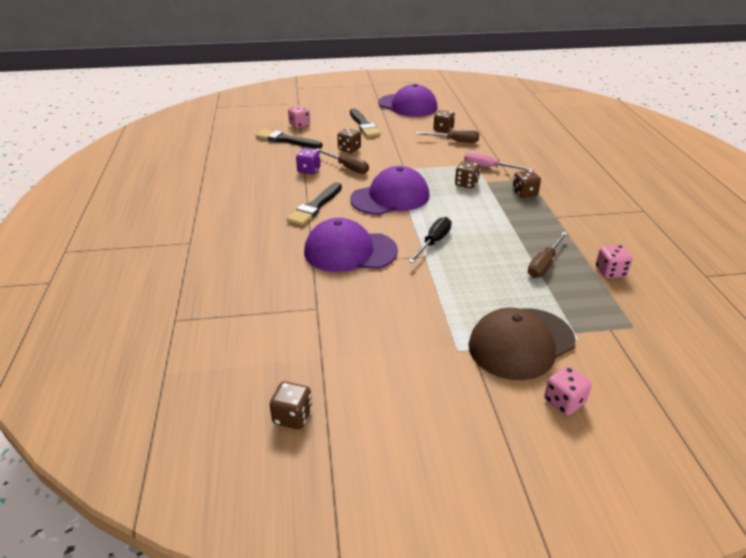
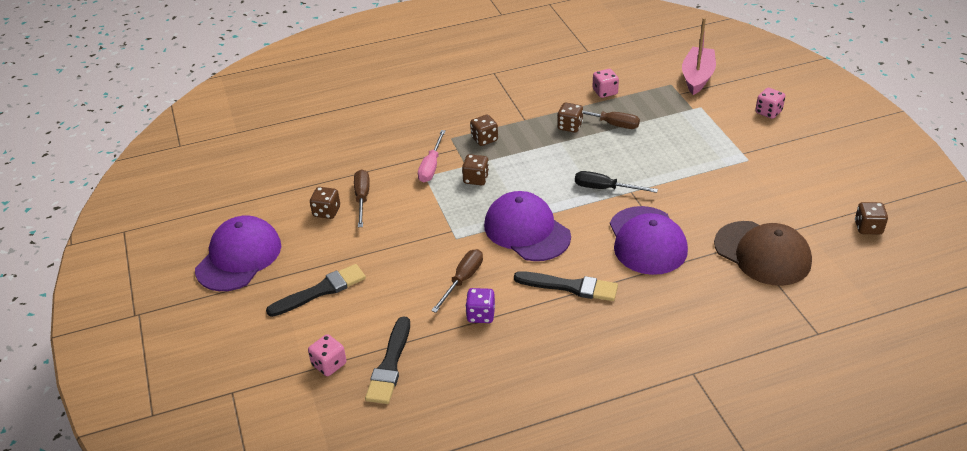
camera: 100 degrees left, 5 degrees up
(349, 149) = (406, 290): brown dice -> brown dice (570, 126)
(521, 343) = (721, 131): brown cap -> brown cap (762, 253)
(654, 354) = (697, 77): none -> pink boat

